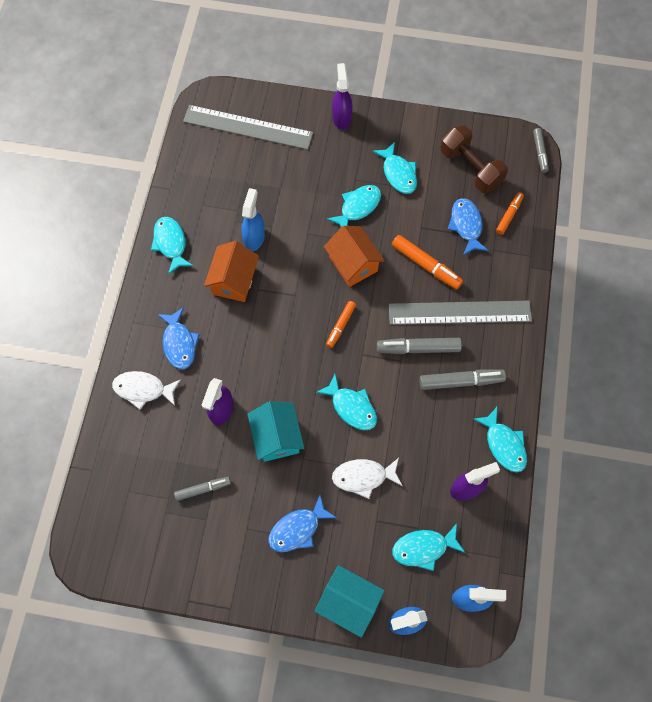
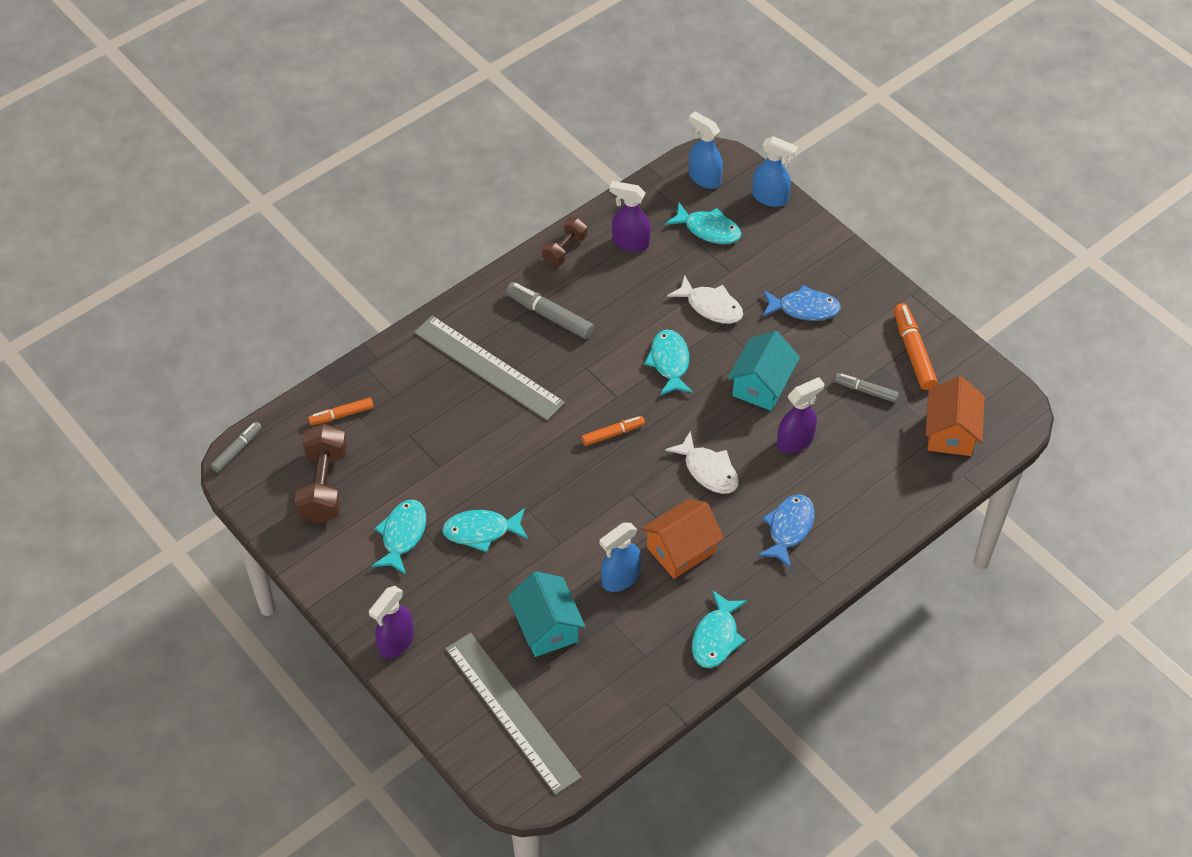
camera: 140 degrees left, 15 degrees down
(143, 389) = (859, 511): white fish -> white fish (708, 470)
(349, 602) = (805, 236): turquoise house -> turquoise house (546, 627)
(353, 264) = (544, 480): orange house -> orange house (950, 433)
(418, 348) = (559, 366): grey marker -> none
(426, 265) = (473, 429): orange marker -> orange marker (913, 352)
(466, 225) = (393, 435): blue fish -> none
(503, 444) = (564, 249): turquoise fish -> brown dumbbell

